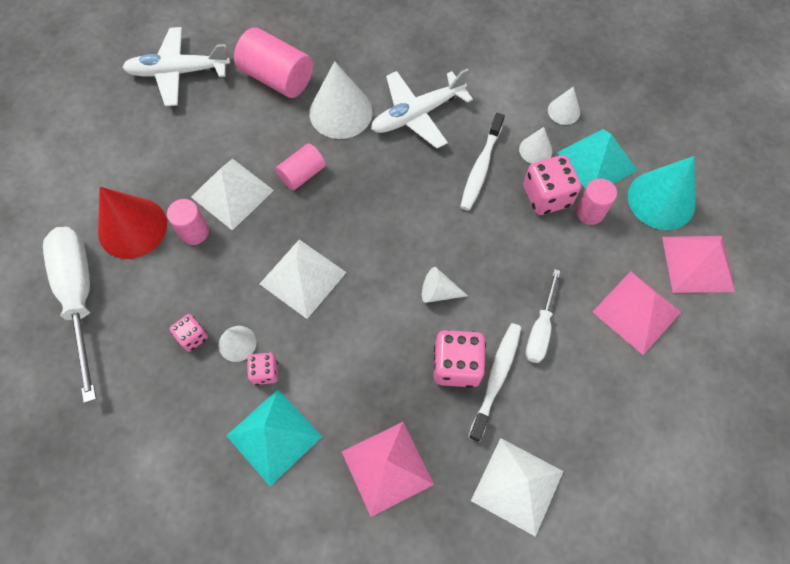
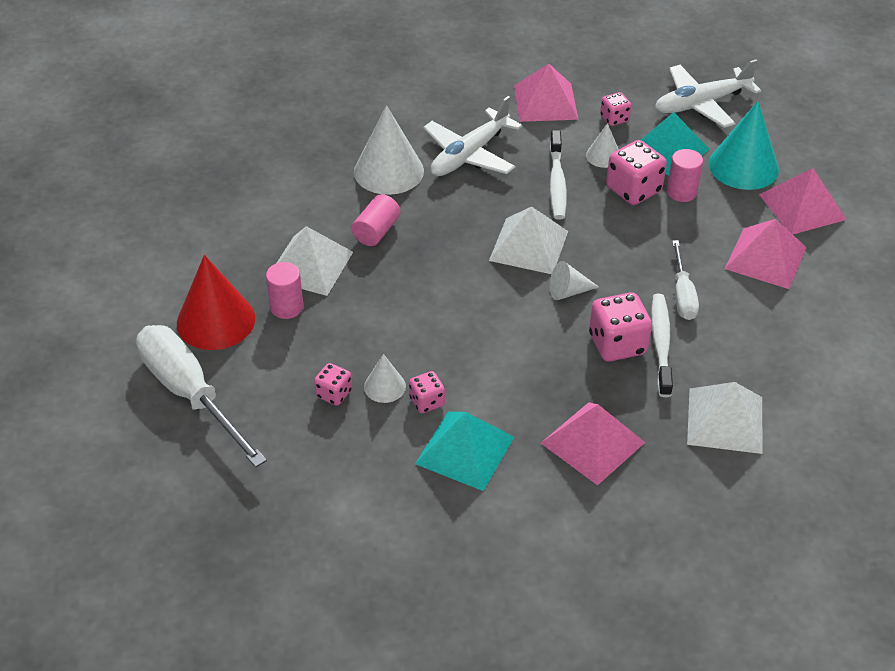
camera: 20 degrees left, 20 degrees down
(178, 72) = (192, 177): white plane -> white plane (701, 104)
(277, 77) = (304, 157): pink cylinder -> none
(303, 278) = (424, 315): white pyramid -> white pyramid (529, 245)
(509, 75) = (545, 102): none -> pink pyramid
(564, 111) = (614, 119): white cone -> pink dice

